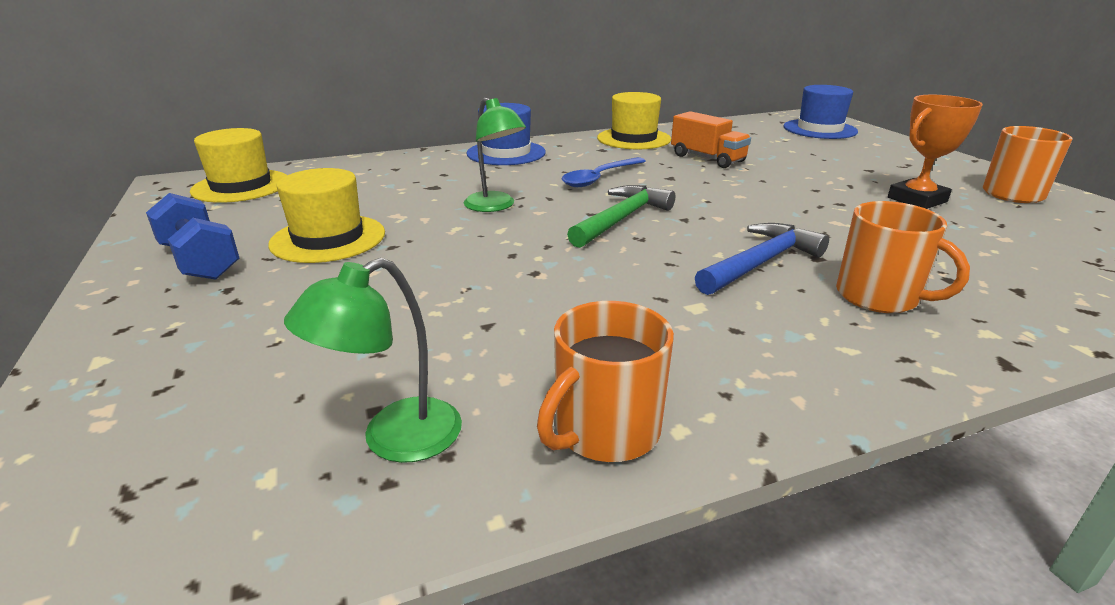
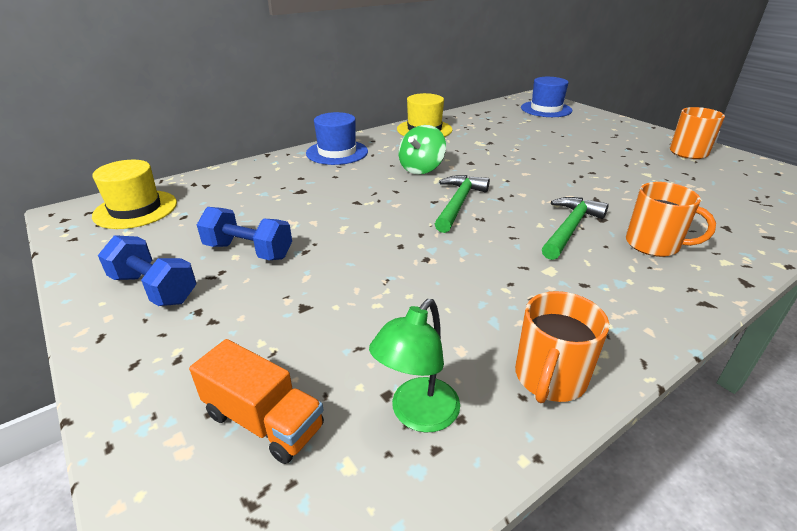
camera: 15 degrees left, 5 degrees up
(328, 238) = (248, 251): yellow hat -> blue dumbbell
(495, 206) = (360, 204): green lamp -> none
(599, 178) = (421, 169): blue spoon -> green spinning top
(707, 158) = (486, 143): orange truck -> orange truck (264, 421)
(760, 263) = (570, 228): blue hammer -> green hammer
(917, 200) = (636, 164): orange trophy -> none

